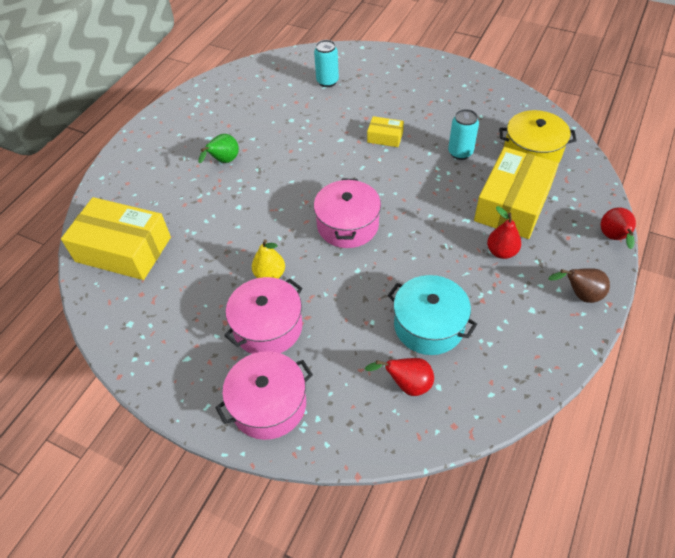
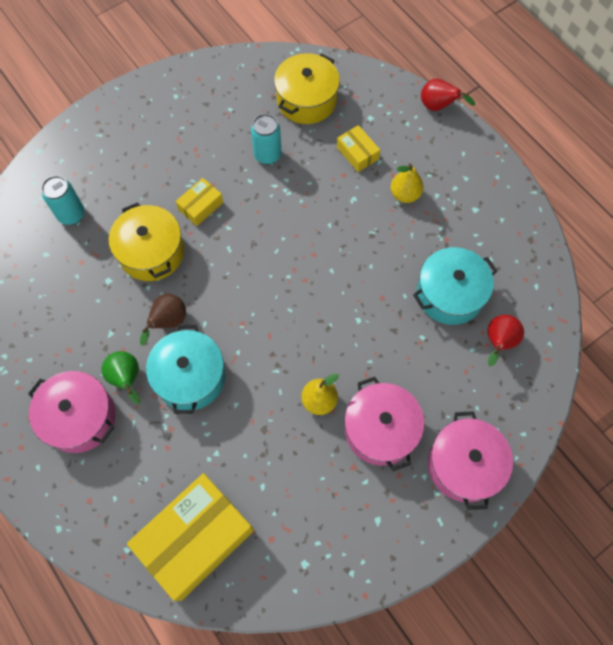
camera: 65 degrees left, 15 degrees up
(245, 192) = (190, 377): none -> turquoise pot
(328, 130) = (151, 252): none -> yellow pot
(347, 225) = (298, 301): pink pot -> pink pot (80, 417)
(501, 252) = (405, 194): red pear -> yellow pear
(512, 204) = (357, 153): yellow box -> yellow box, size x0.46
(580, 295) = (479, 167): brown pear -> brown pear (168, 322)

